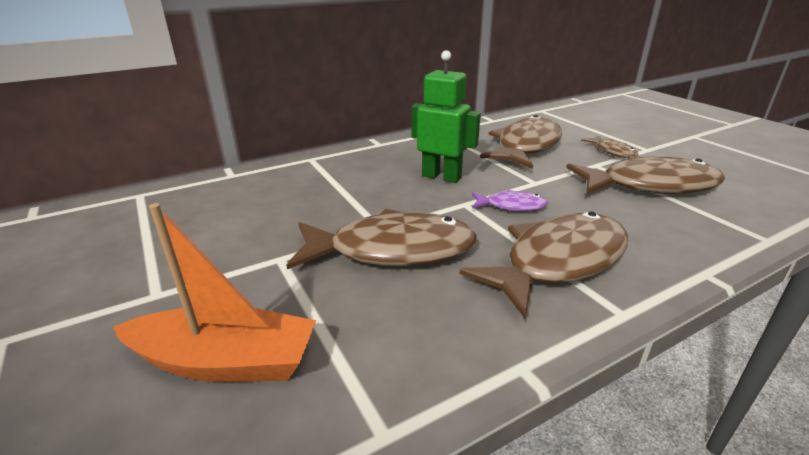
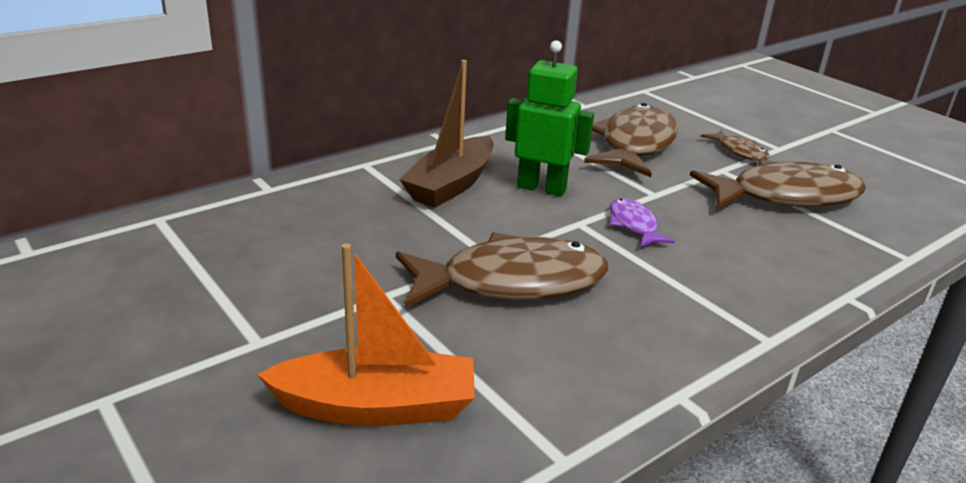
camera: 10 degrees left, 0 degrees up
(370, 173) = (451, 185): none -> brown boat
(511, 206) = (634, 225): purple fish -> purple fish turned 105 degrees counterclockwise
(558, 262) = (697, 289): brown fish -> none

